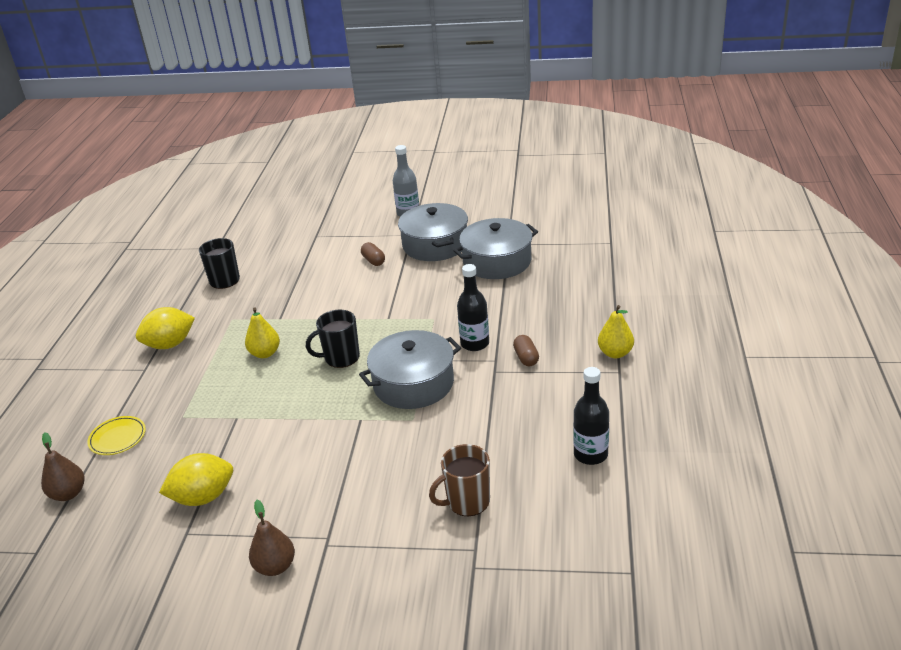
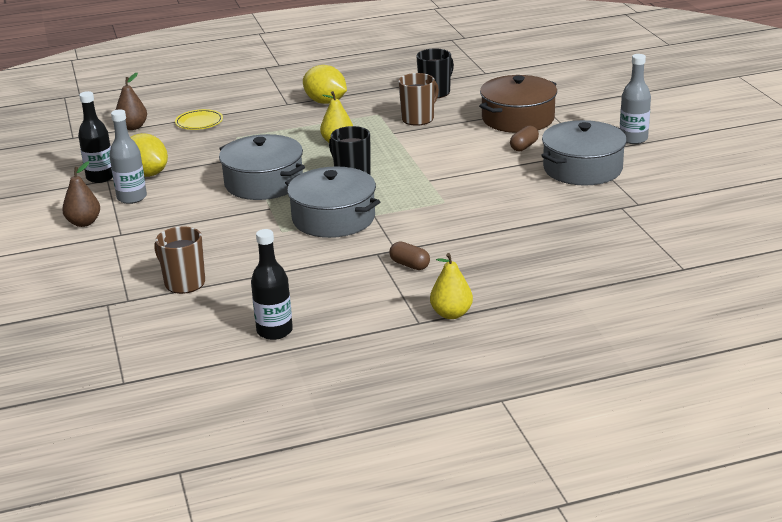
camera: 65 degrees right, 5 degrees down
(249, 517) = (132, 198): none -> grey bottle
(267, 299) = (418, 119): none -> brown mug
(321, 252) = (518, 119): none -> brown pot
(475, 344) = (416, 233): black bottle -> black bottle (100, 177)
(497, 262) = (578, 209): grey pot -> grey pot (264, 183)
(526, 358) = (409, 265): brown capsule -> brown capsule turned 75 degrees clockwise

